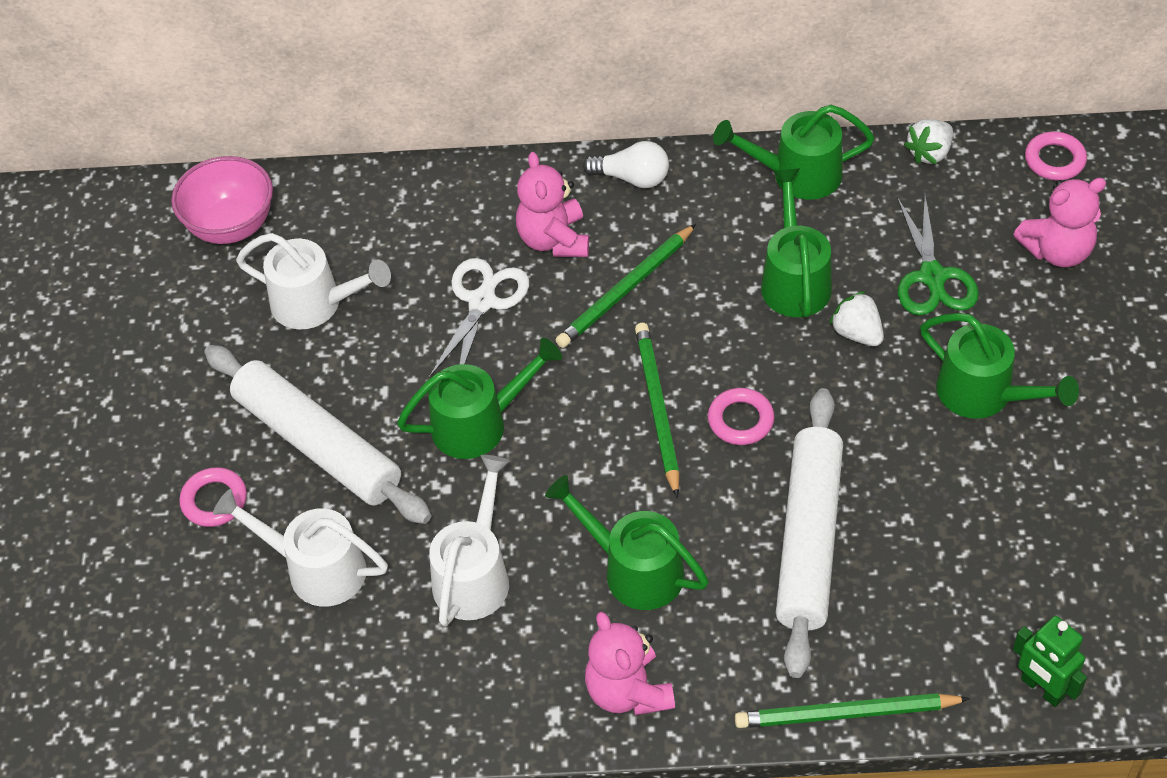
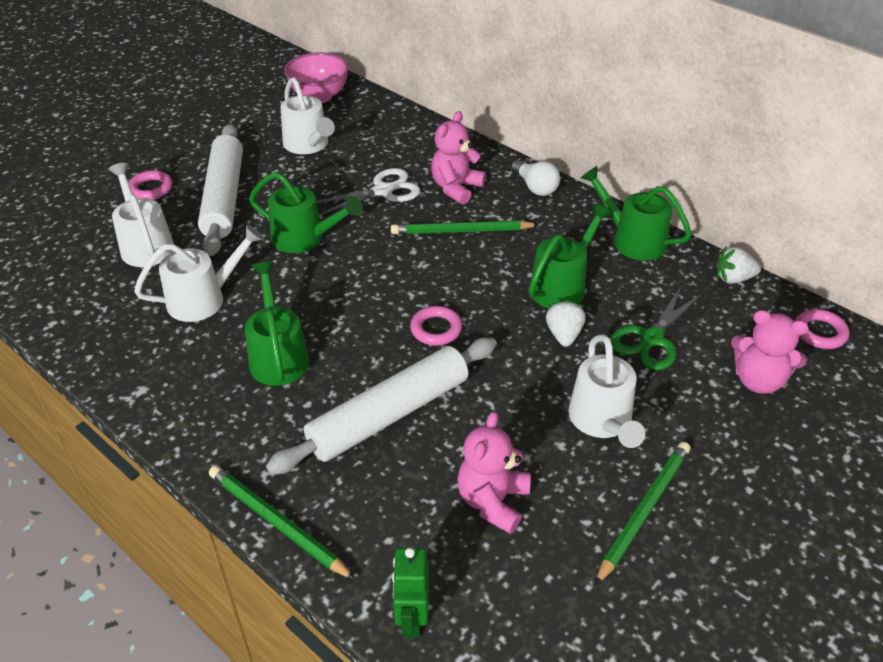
camera: 40 degrees right, 10 degrees down
(628, 691) = (188, 410): pink teddy bear -> pink teddy bear (492, 501)
(657, 408) = (399, 292): green pencil -> green pencil (644, 511)
(984, 395) = (603, 422): green watering can -> white watering can

